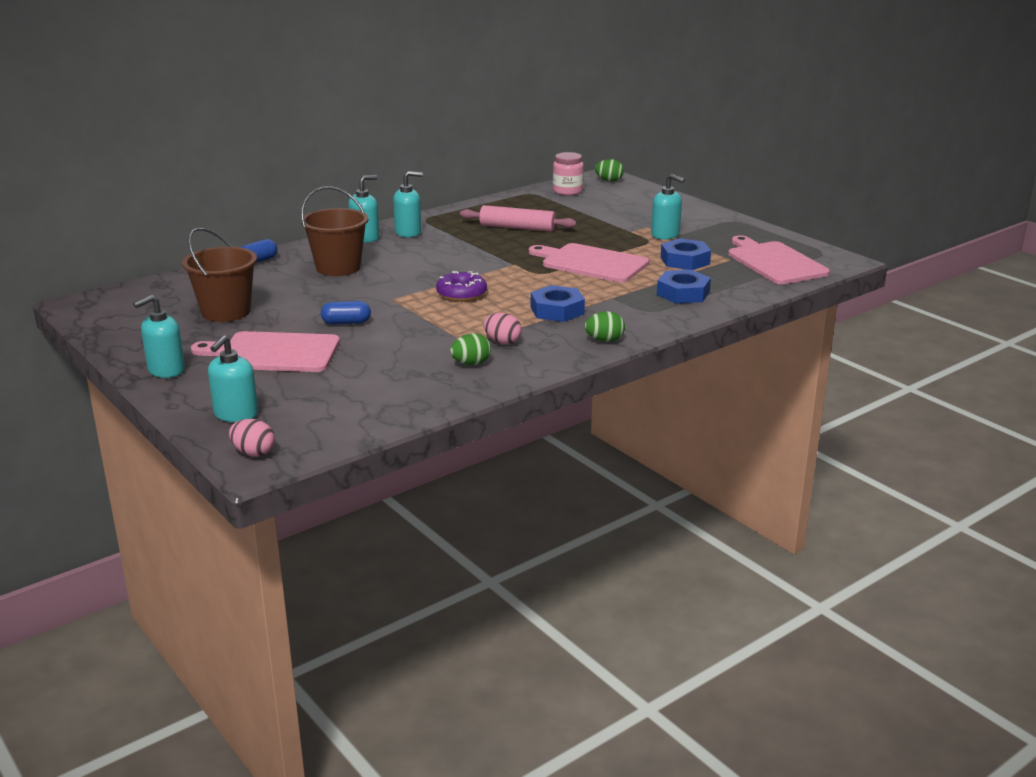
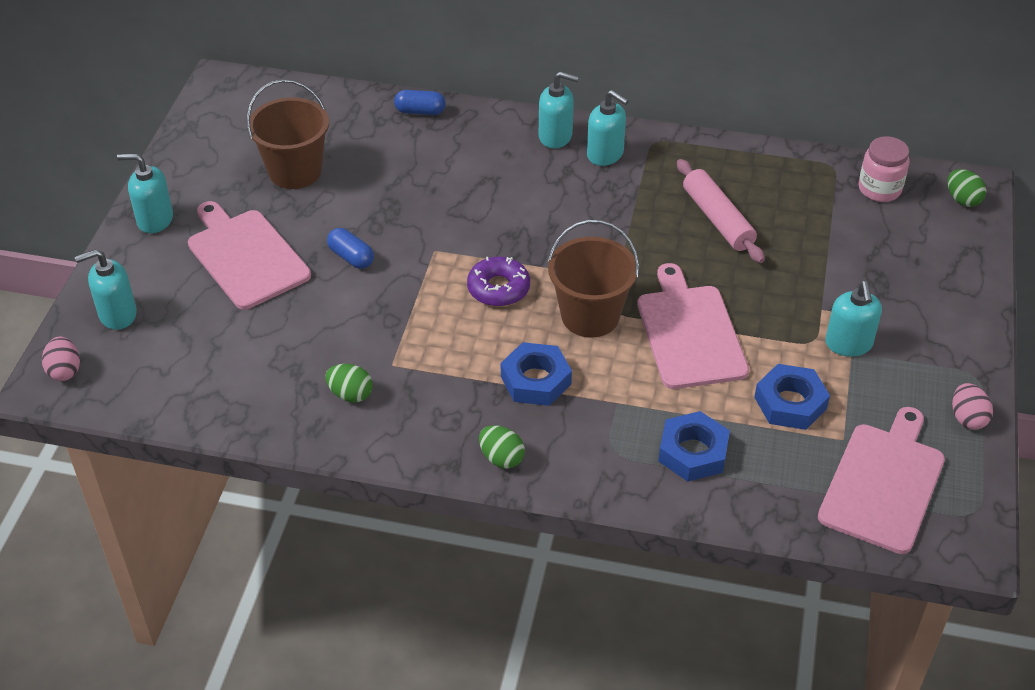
camera: 50 degrees right, 20 degrees up
(338, 268) = (464, 169): brown bucket -> brown bucket (590, 316)
(502, 342) = (419, 386): pink egg -> pink egg (967, 418)

